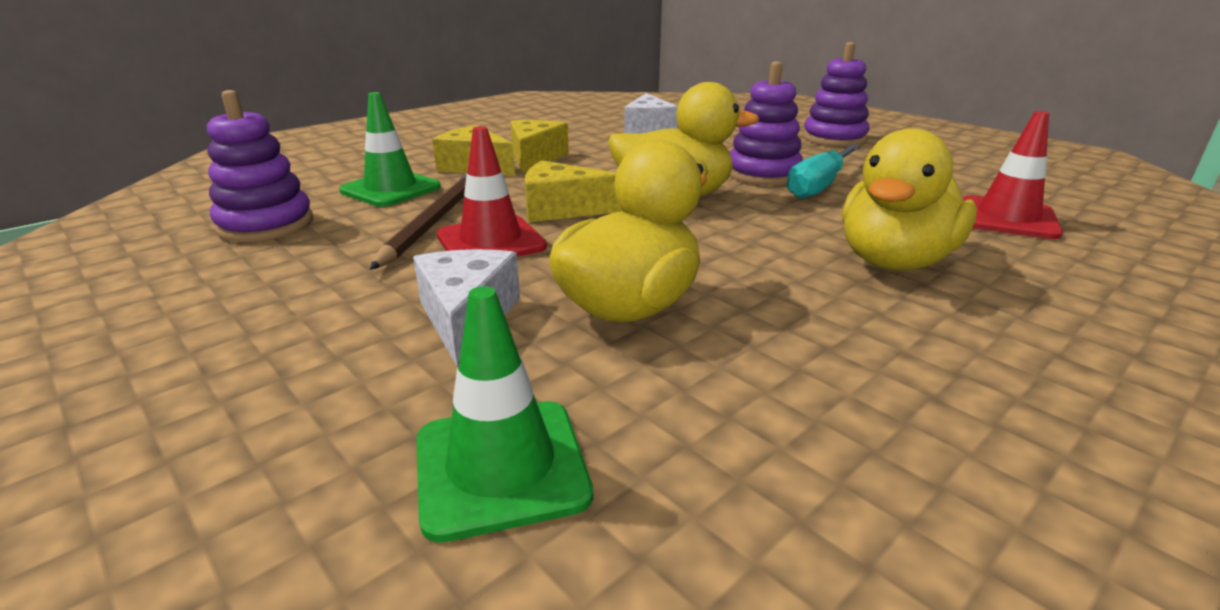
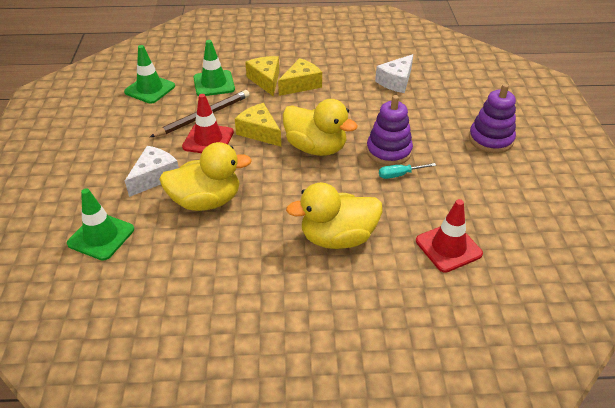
camera: 40 degrees right, 15 degrees up
(266, 225) = (150, 89): purple stacking toy -> green traffic cone
(819, 186) = (400, 175): turquoise screwdriver -> turquoise screwdriver, size x0.59

